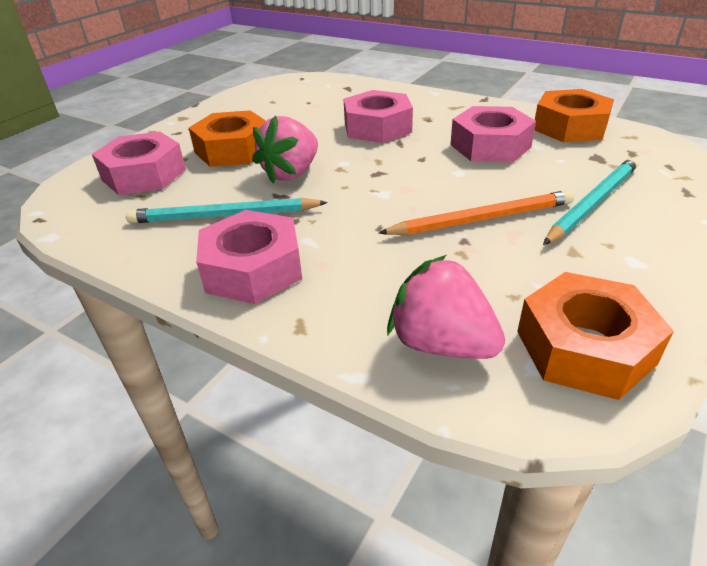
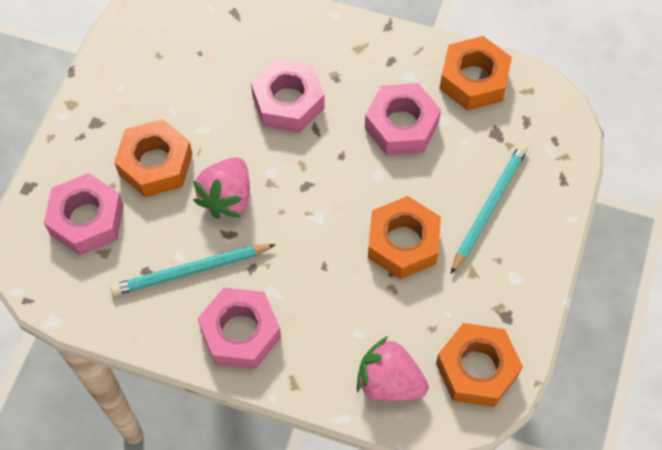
camera: 15 degrees left, 25 degrees up
(481, 219) = (403, 242): orange pencil -> orange nut

